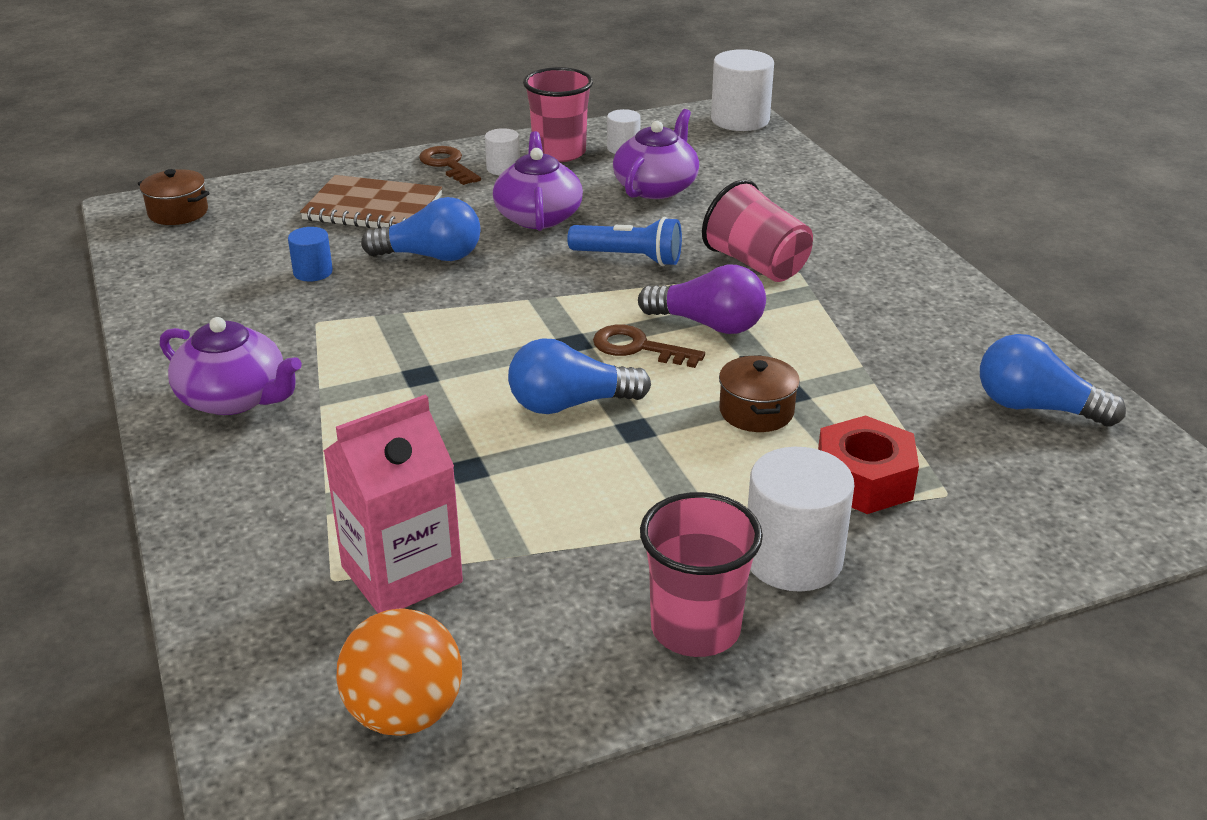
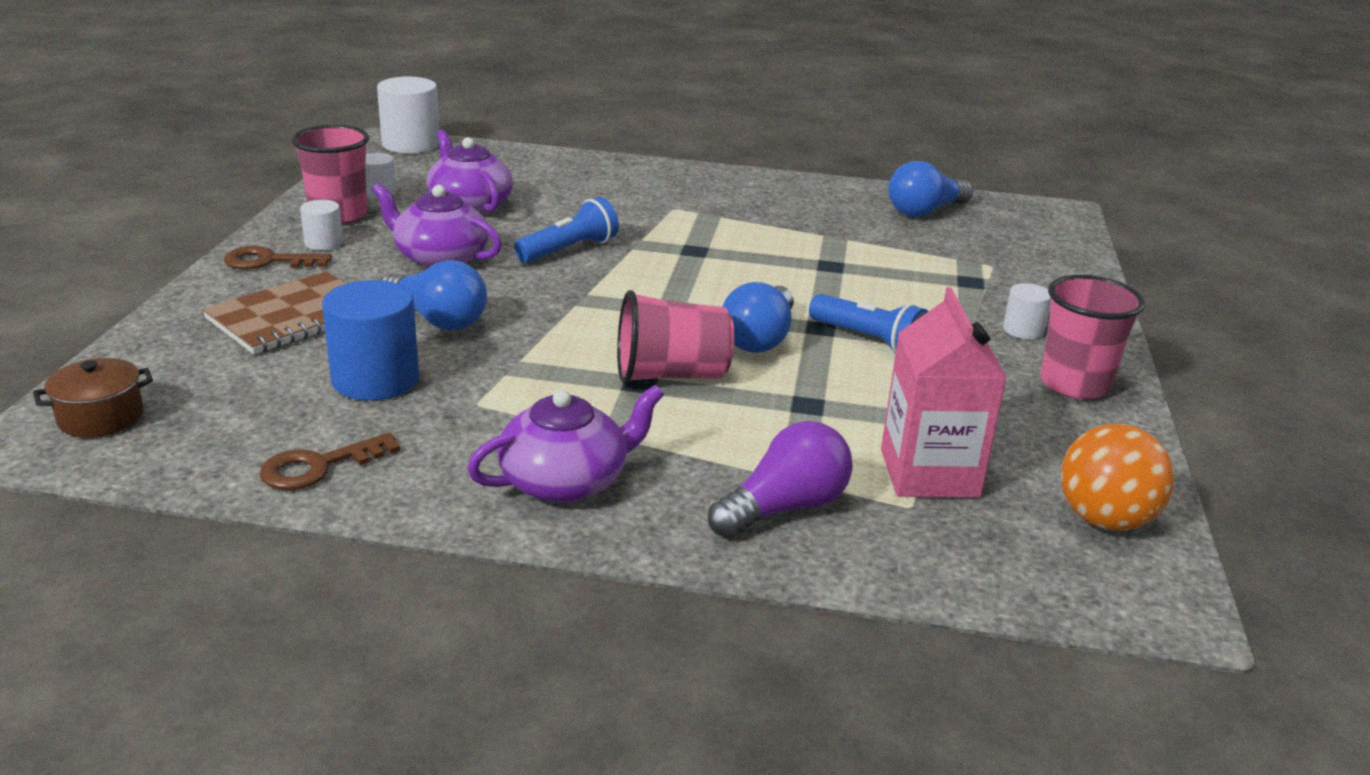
camera: 60 degrees left, 5 degrees down
(313, 272) = (375, 379): blue cylinder -> blue cylinder, size x1.87
(431, 256) = (437, 319): blue light bulb -> blue light bulb turned 90 degrees clockwise
(638, 348) = (709, 290): brown key -> brown key (319, 466)
(640, 465) = (869, 341): none -> blue flashlight
(708, 324) = (708, 258): purple light bulb -> purple light bulb (784, 508)
(756, 265) = (646, 216): pink cup -> pink cup (671, 375)
(756, 411) = (843, 283): brown pot -> none
(793, 559) = (1023, 330): white cylinder -> white cylinder, size x0.54
(864, 480) = (956, 281): red nut -> none

